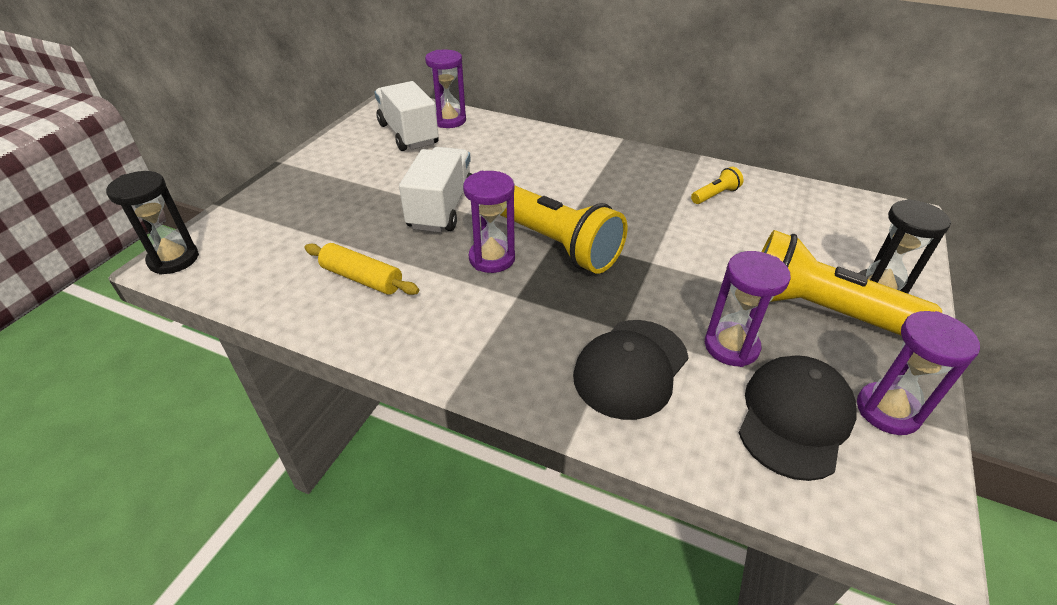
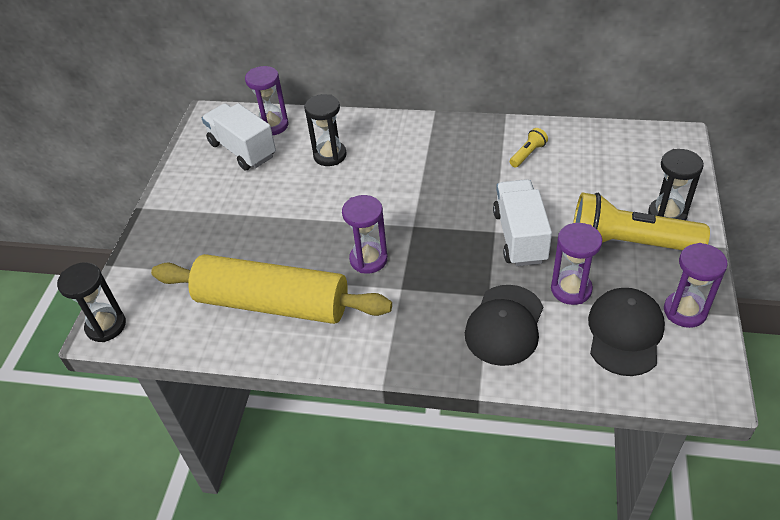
camera: 10 degrees left, 5 degrees up
(362, 278) = (272, 303): yellow rolling pin -> yellow rolling pin, size x2.15
(441, 208) = (307, 221): white truck -> white truck (520, 236)
(494, 155) = (330, 155): none -> black hourglass
(555, 243) = (414, 233): yellow flashlight -> none

